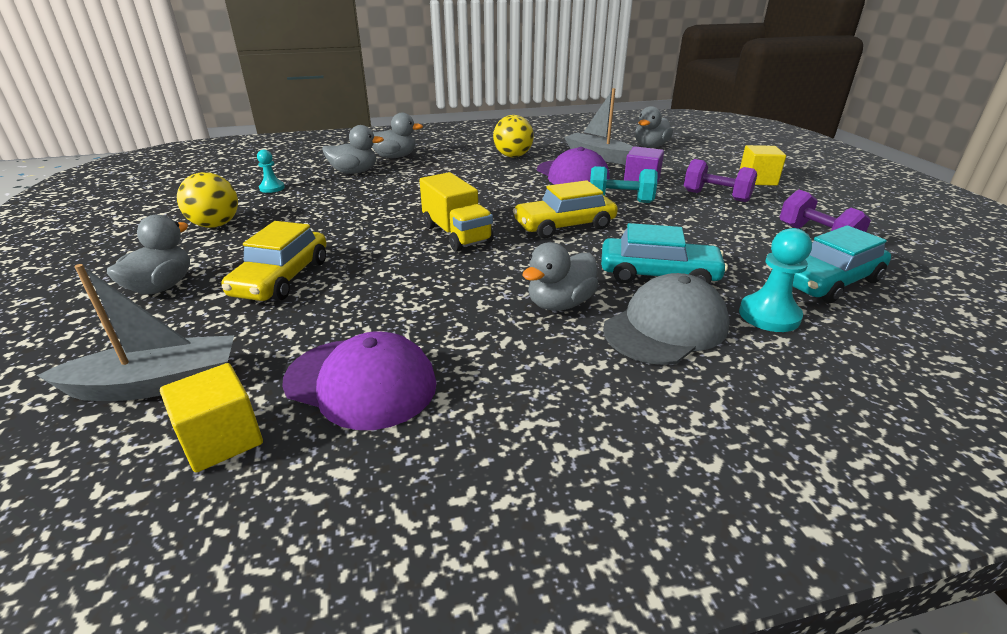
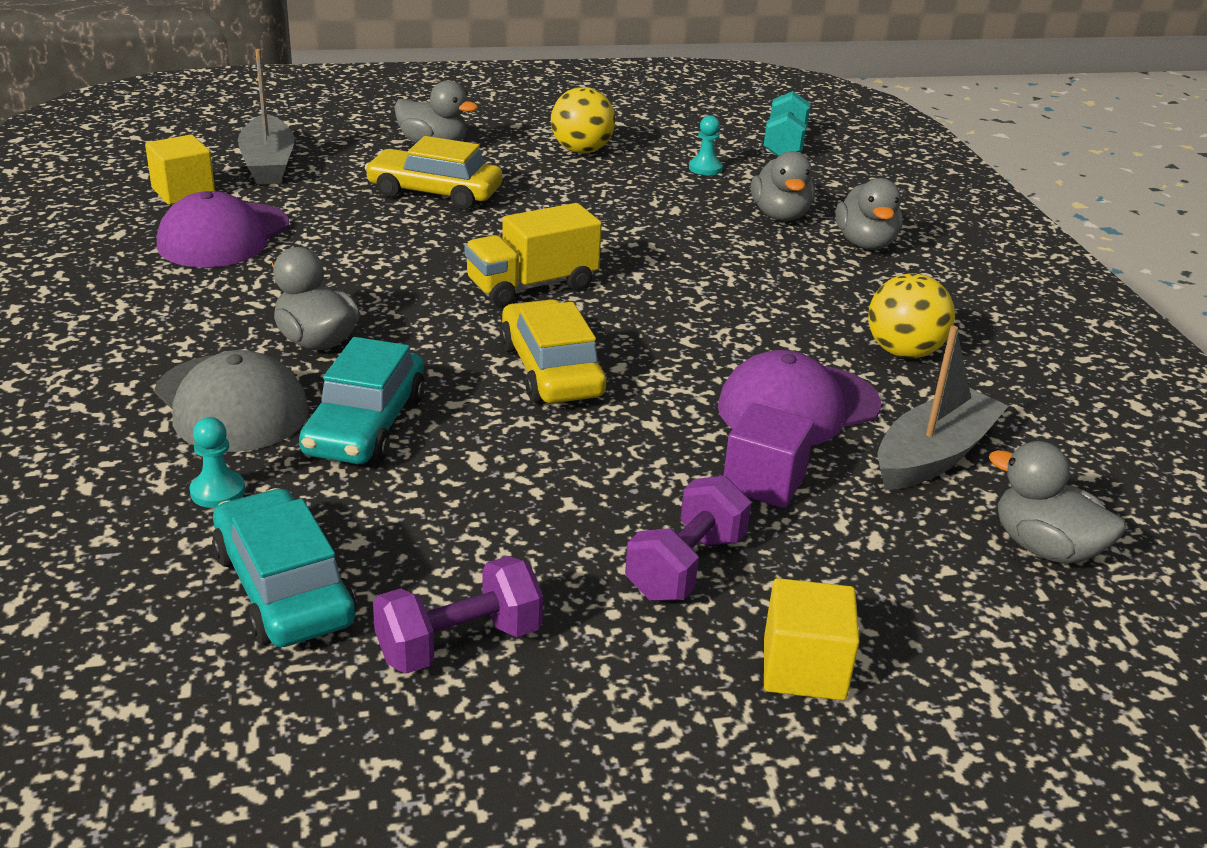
camera: 90 degrees right, 0 degrees up
(620, 201) = (658, 439): turquoise dumbbell -> turquoise dumbbell (784, 145)
(769, 315) = (218, 491): turquoise pawn -> turquoise pawn, size x0.63

